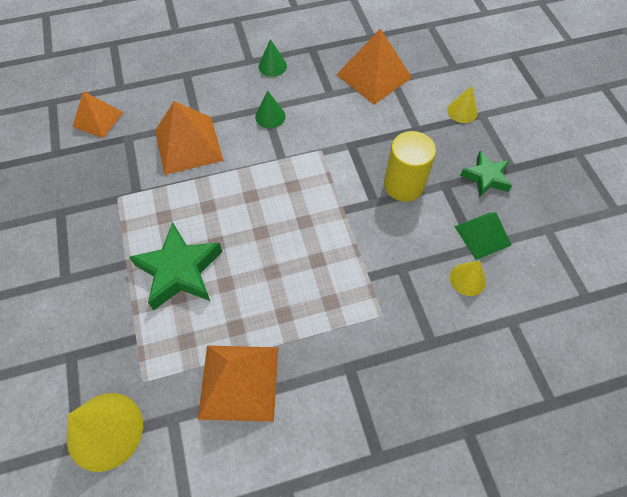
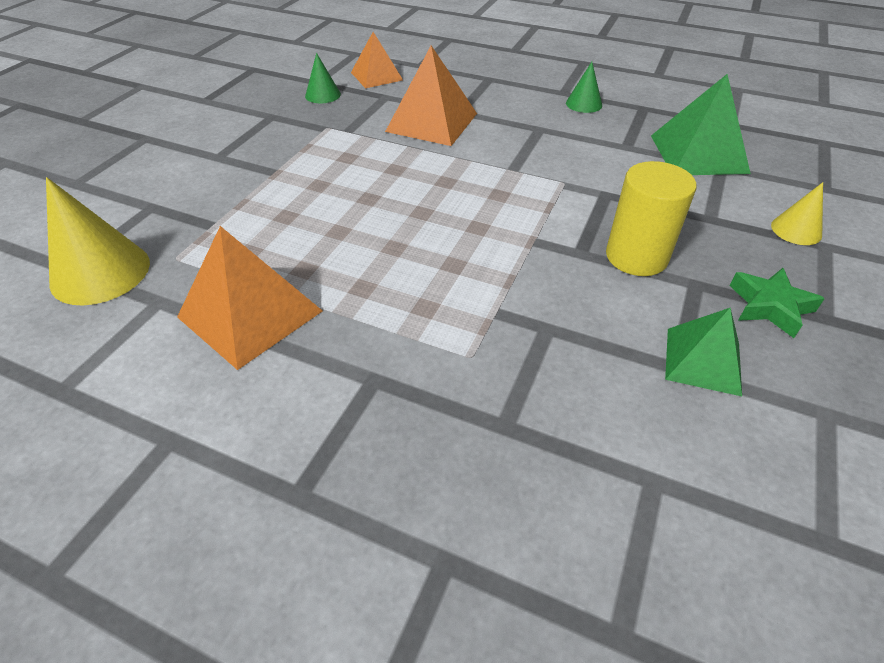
camera: 40 degrees right, 15 degrees down
(179, 271) = (311, 200): green star -> none
(270, 116) = (538, 136): green cone -> green cone (323, 95)
(373, 76) = (698, 154): orange pyramid -> green pyramid
(467, 279) = (630, 392): yellow cone -> none

